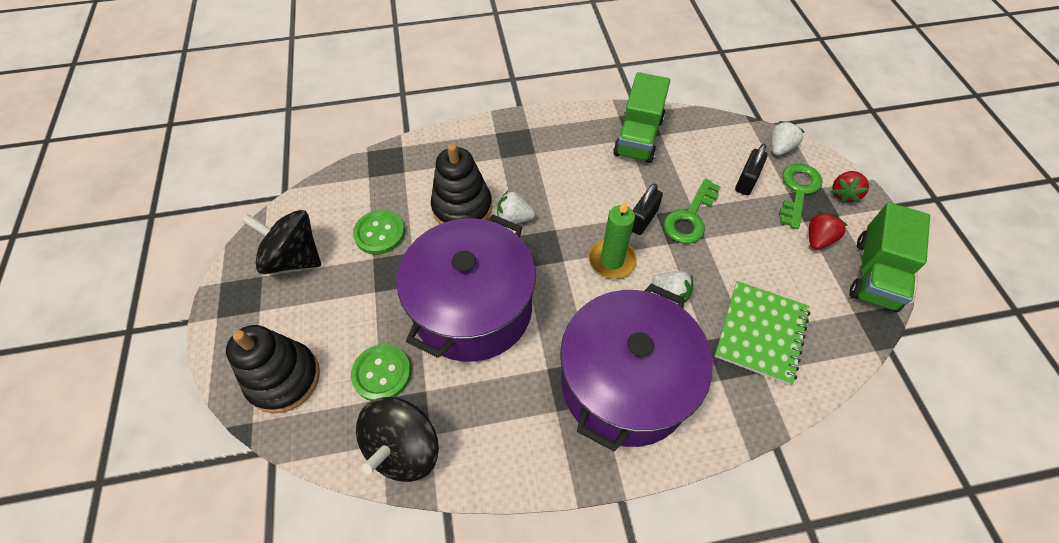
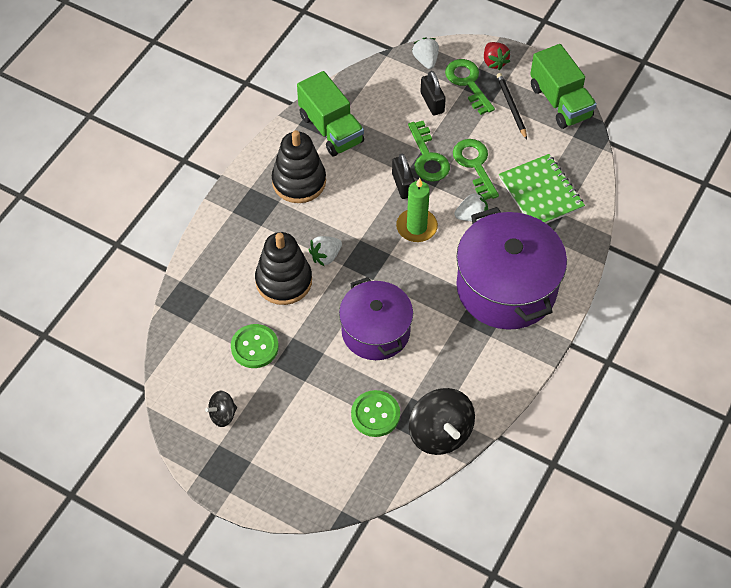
camera: 50 degrees left, 0 degrees up
(284, 378) = (325, 474): black stacking toy -> black stacking toy (299, 181)
(294, 258) = (222, 415): black spinning top -> black spinning top, size x0.52
(472, 308) = (375, 331): purple pot -> purple pot, size x0.67
(725, 257) = (475, 165): none -> green key
(818, 239) = (511, 107): red strawberry -> black pencil

